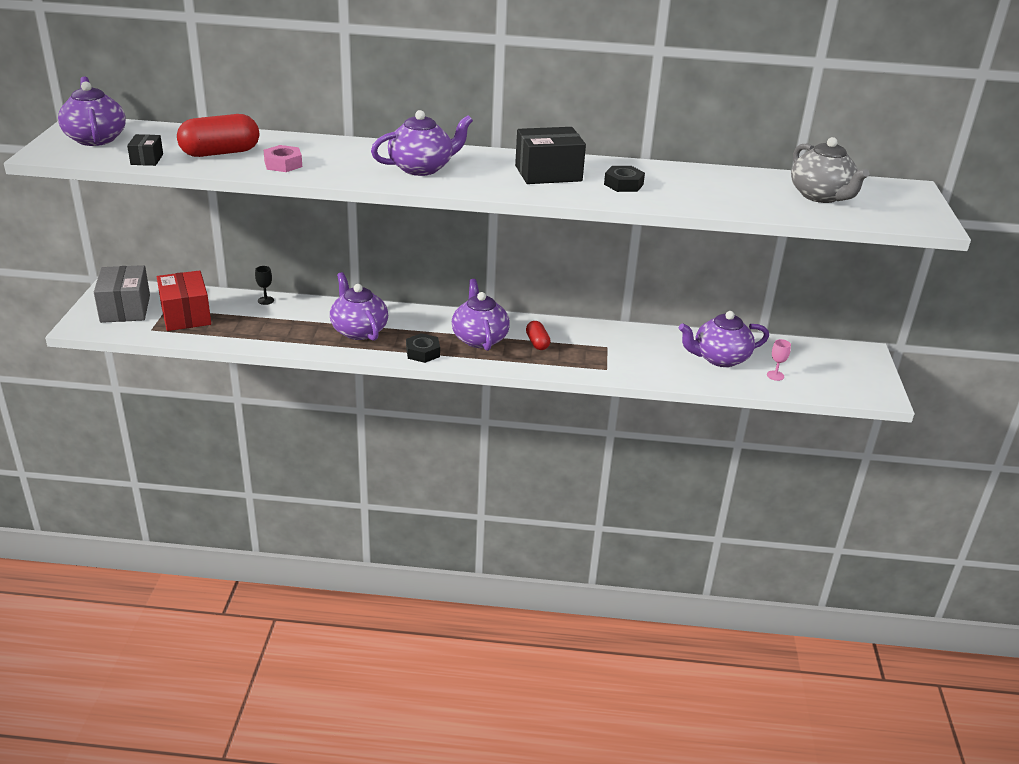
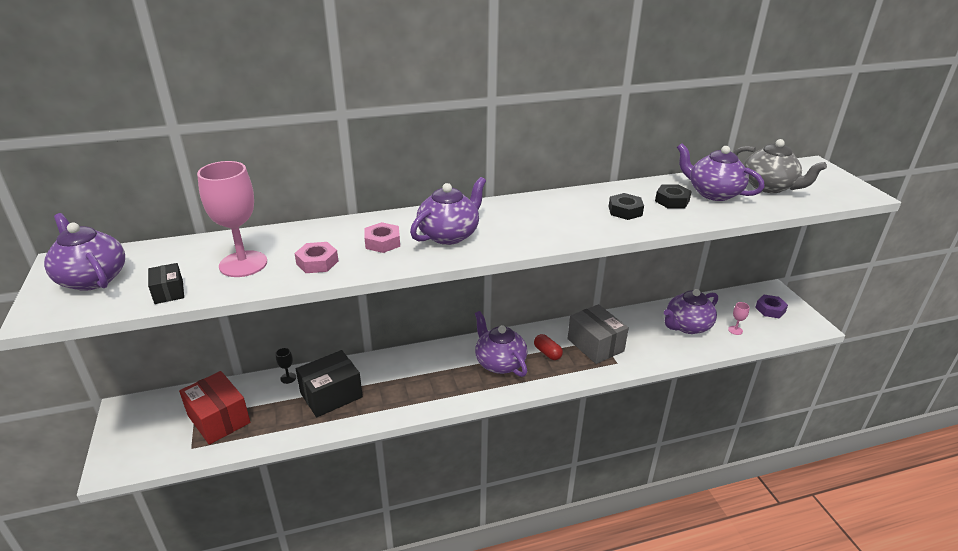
camera: 20 degrees left, 0 degrees up
(125, 308) = (150, 430): grey box -> grey box (595, 345)
(220, 153) = (243, 264): red capsule -> pink goblet
(354, 161) = (382, 242): none -> pink nut
(358, 330) = (393, 386): purple teapot -> purple teapot (713, 193)
(423, 352) = (463, 393): black nut -> black nut (672, 201)
(548, 173) = (557, 214): black box -> black box (331, 395)
(841, 368) = (770, 309): none -> purple nut

